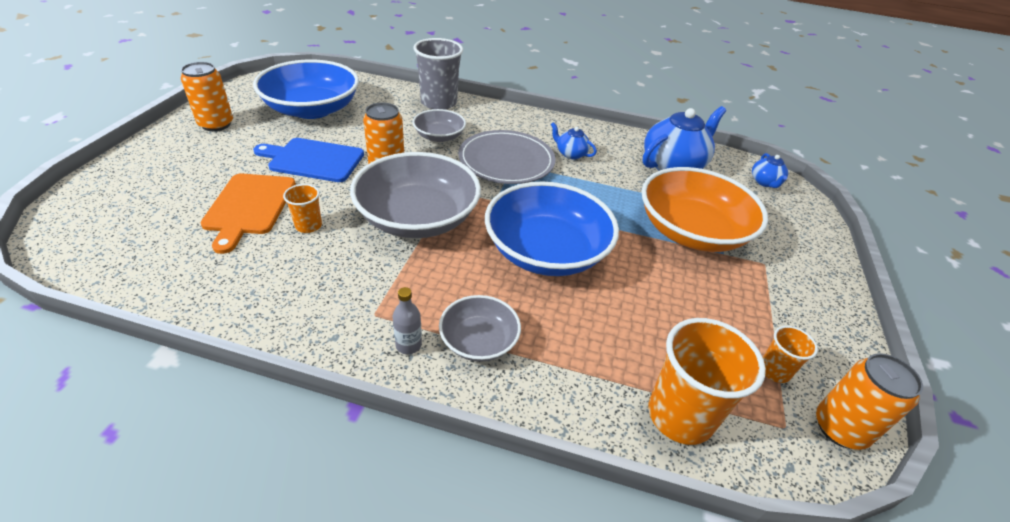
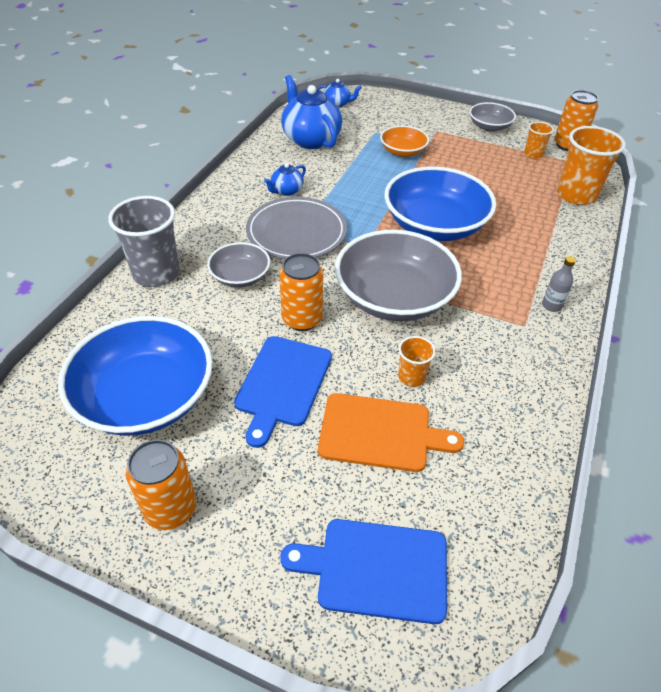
camera: 80 degrees left, 5 degrees up
(126, 203) = (376, 569): none -> blue cutting board
(479, 341) = (538, 269): grey bowl -> grey bowl (489, 126)
(691, 231) = (402, 151): orange bowl -> orange bowl, size x0.52

